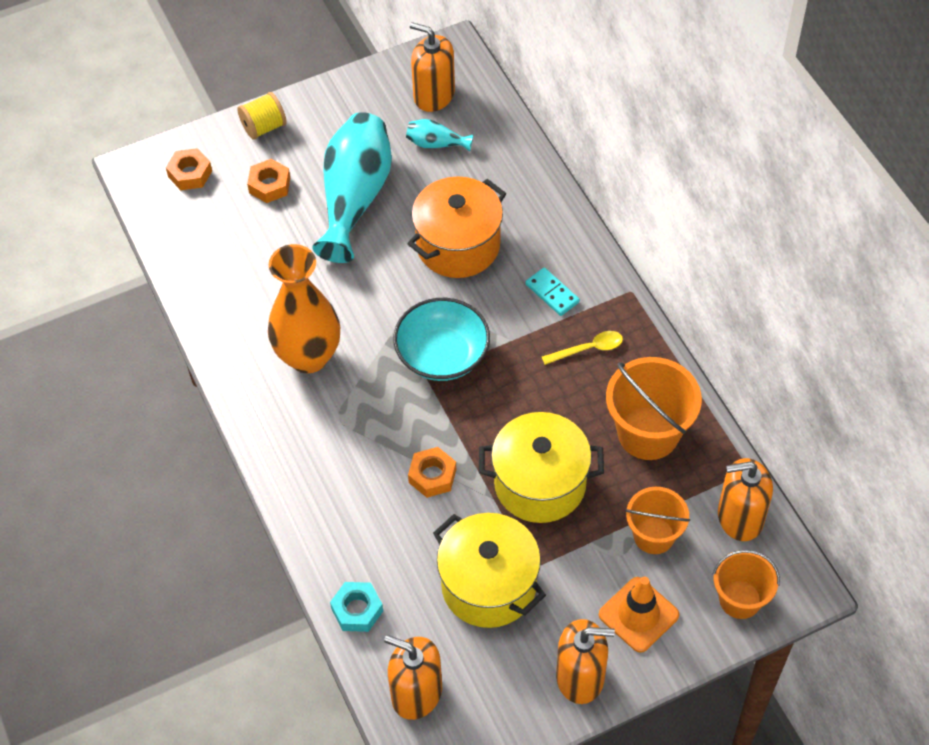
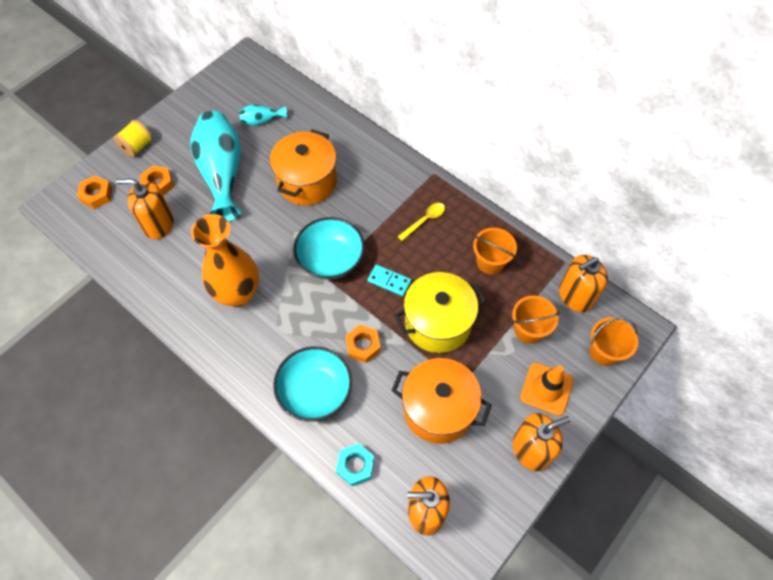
camera: 25 degrees left, 5 degrees up
(349, 507) = (315, 391): none -> turquoise bowl
(434, 95) = (246, 90): orange soap dispenser -> orange soap dispenser (158, 224)
(489, 585) = (438, 409): yellow pot -> orange pot
(552, 293) = (383, 192): turquoise domino -> turquoise domino (389, 281)
(648, 433) = (490, 262): orange bucket -> orange bucket, size x0.64

